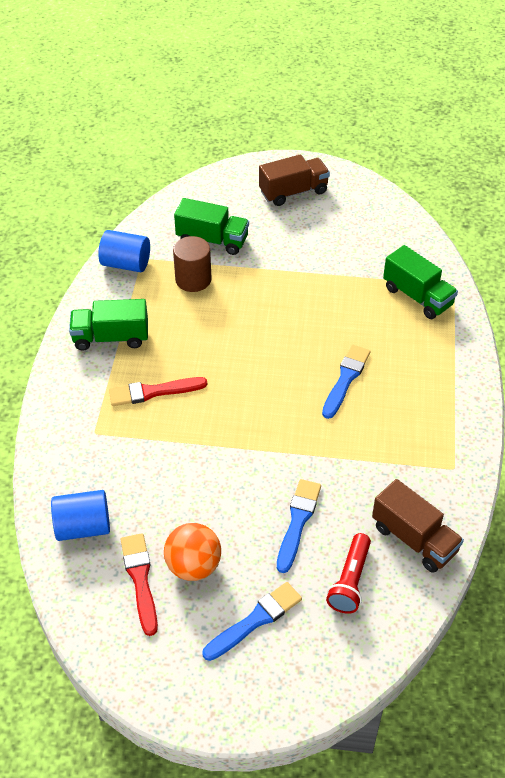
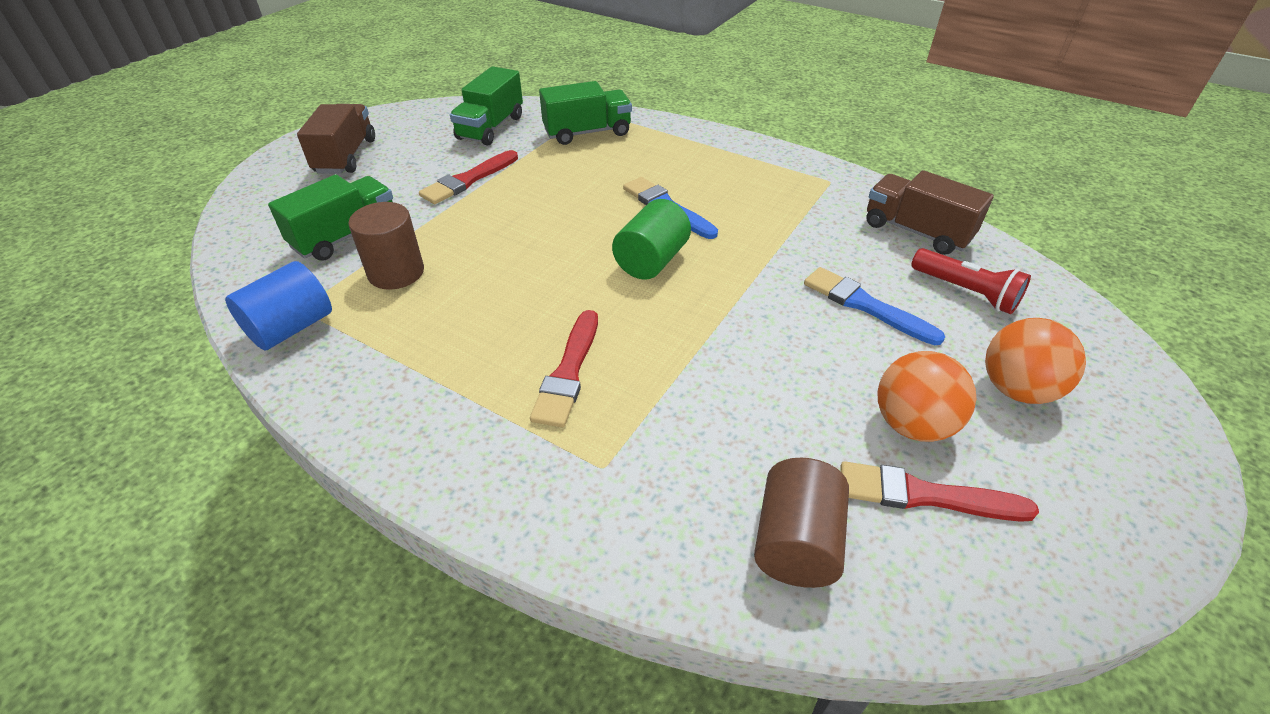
camera: 65 degrees left, 5 degrees down
(83, 527) = (796, 542): blue cylinder -> brown cylinder
(111, 337) = (422, 388): green truck -> green truck (490, 128)
(255, 620) = (1016, 389): blue brush -> orange ball
(277, 392) = (651, 261): none -> green cylinder
(307, 263) = (468, 180): none -> red brush
(414, 539) = (916, 231): brown truck -> brown truck turned 120 degrees counterclockwise

